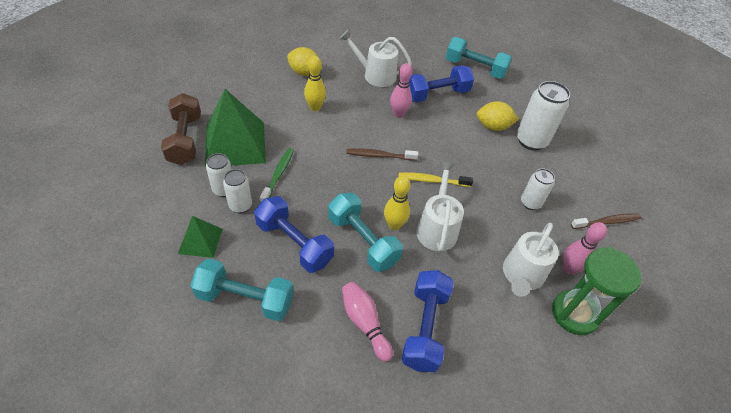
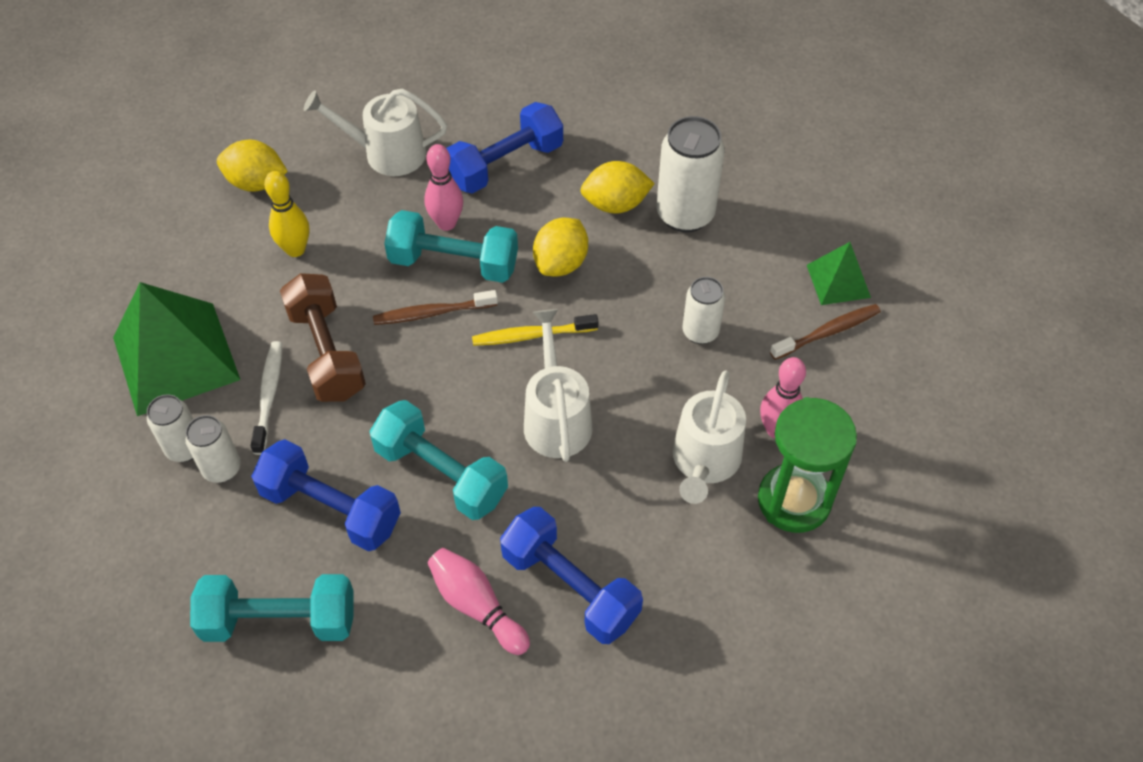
camera: 10 degrees left, 5 degrees up
(185, 140) = (85, 374): brown dumbbell -> brown dumbbell (327, 353)
(200, 241) = (176, 547): green pyramid -> green pyramid (838, 281)
(278, 175) = (269, 395): green toothbrush -> white toothbrush
(394, 225) = (485, 433): yellow bowling pin -> none
(424, 328) = (570, 587): blue dumbbell -> blue dumbbell turned 45 degrees counterclockwise
(456, 148) = (561, 263): none -> yellow lemon
(475, 68) = (563, 91): turquoise dumbbell -> turquoise dumbbell (454, 263)

